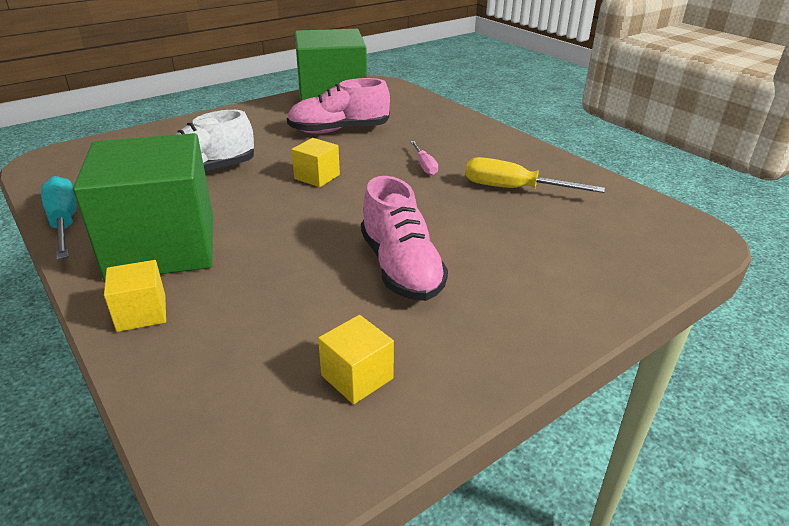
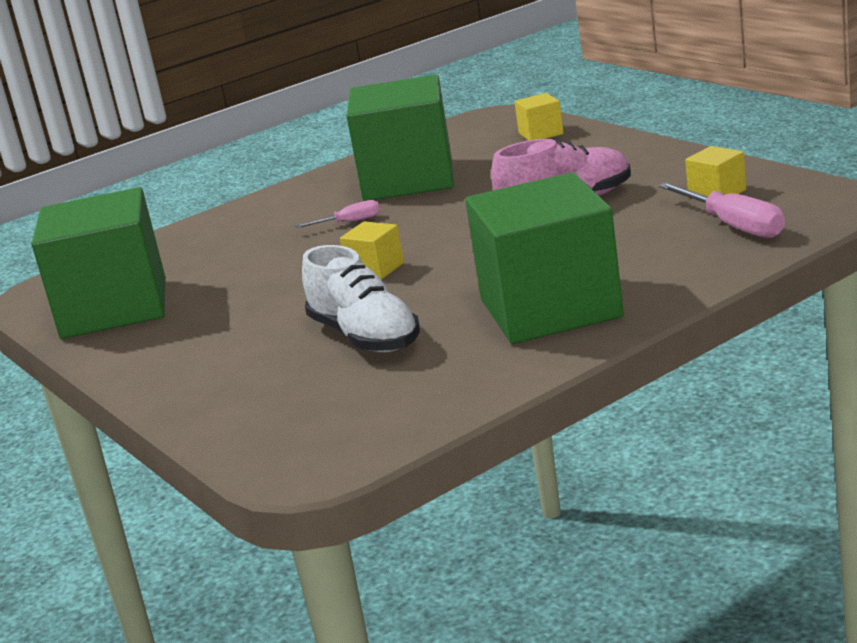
camera: 85 degrees left, 10 degrees down
(64, 222) = (502, 382): turquoise screwdriver -> none
(141, 313) = (669, 285): yellow cube -> yellow cube (541, 134)
(247, 377) = (733, 226): none -> pink screwdriver
(339, 130) = (229, 284): pink shoe -> none
(513, 189) = (408, 179): yellow screwdriver -> green cube

